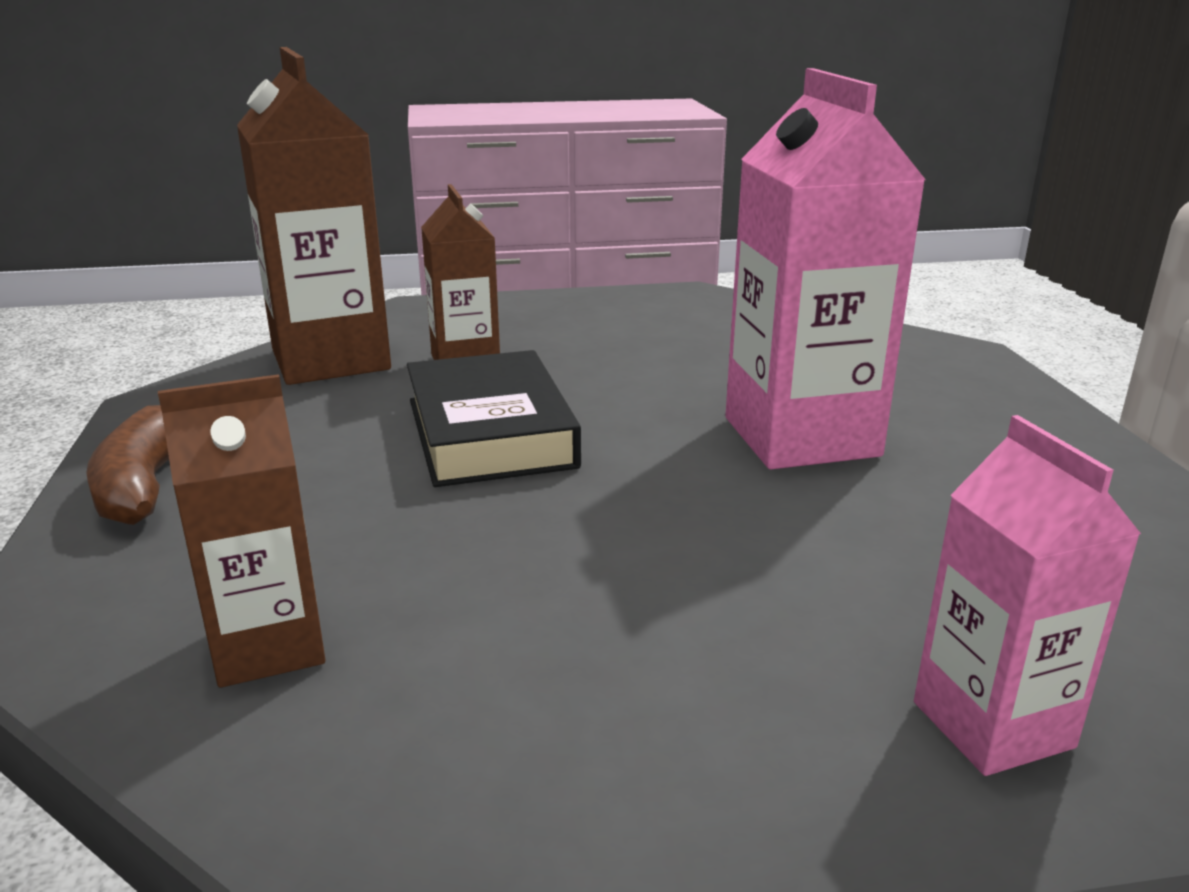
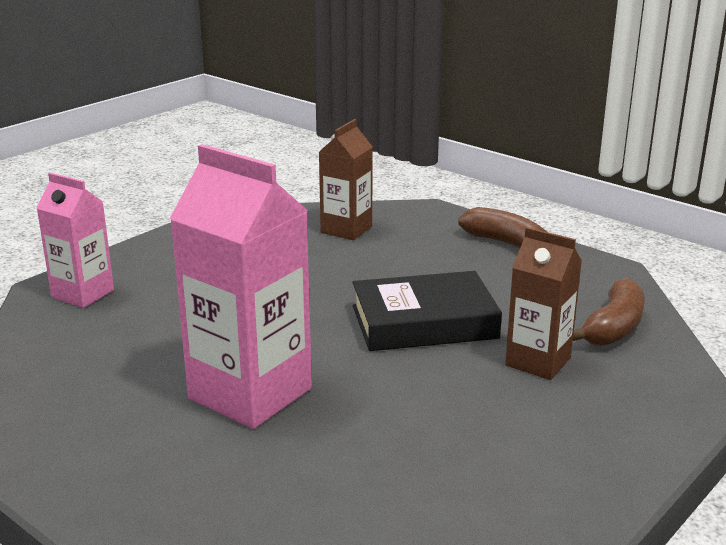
camera: 140 degrees right, 0 degrees up
(330, 359) = (613, 328): brown carton -> brown banana
(490, 432) = (424, 322): black book -> black book turned 45 degrees counterclockwise

